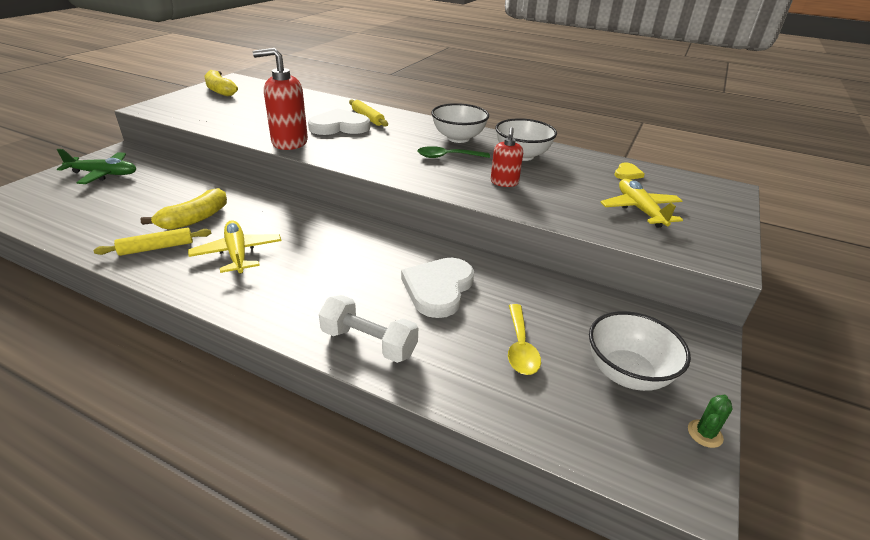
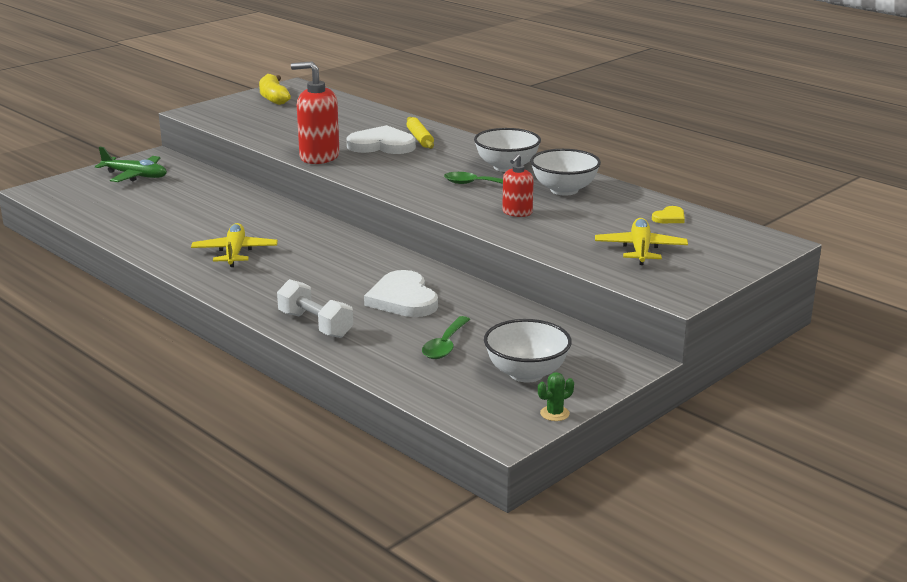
camera: 20 degrees right, 10 degrees down
(156, 248) = (167, 240): yellow rolling pin -> none
(195, 219) = (207, 222): yellow banana -> none
(438, 289) = (403, 299): white heart -> white heart turned 60 degrees counterclockwise
(520, 347) = (445, 345): yellow spoon -> green spoon

